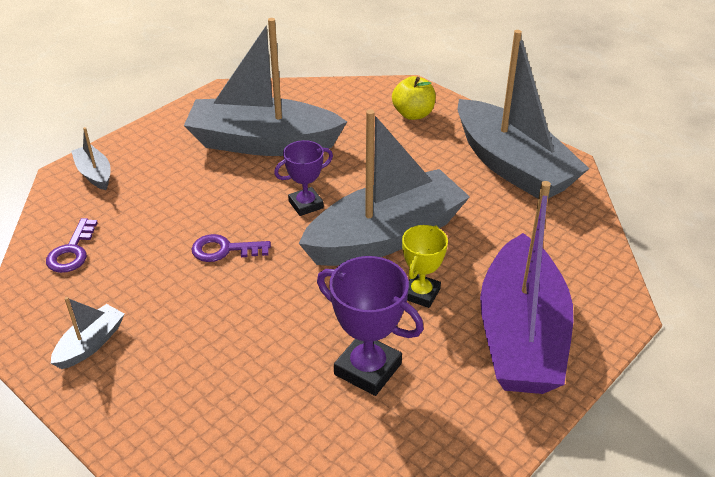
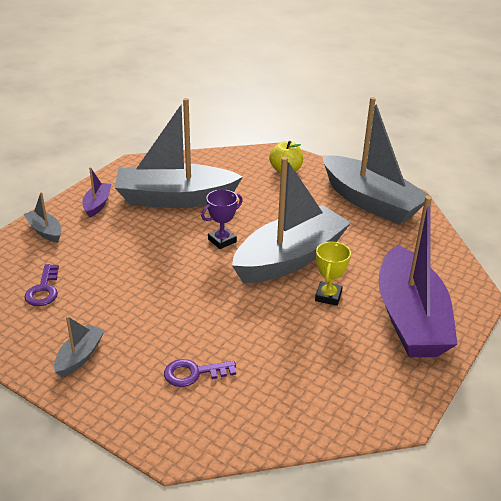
camera: 10 degrees left, 5 degrees down
(166, 143) = (97, 204): none -> purple boat
(224, 250) = (167, 278): purple key -> purple key (193, 373)
(367, 369) = (303, 353): purple trophy -> none

